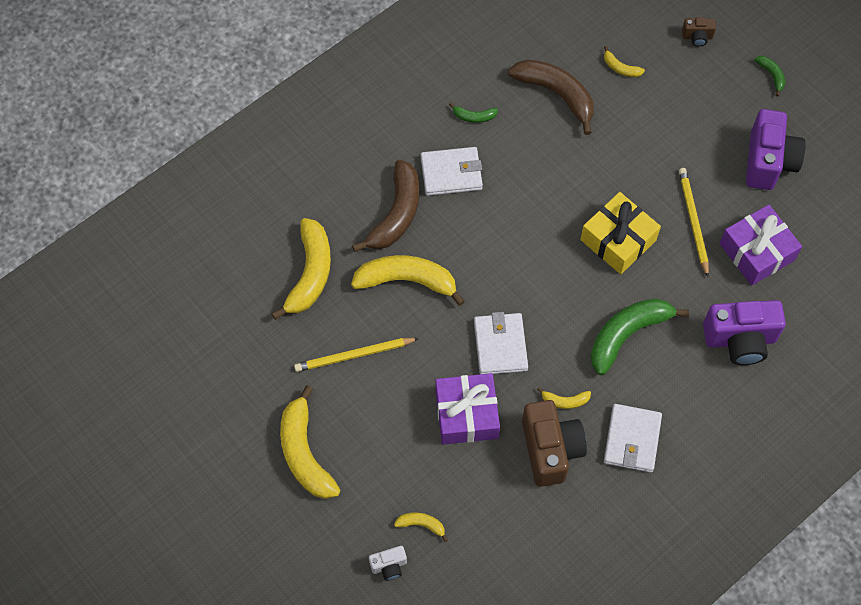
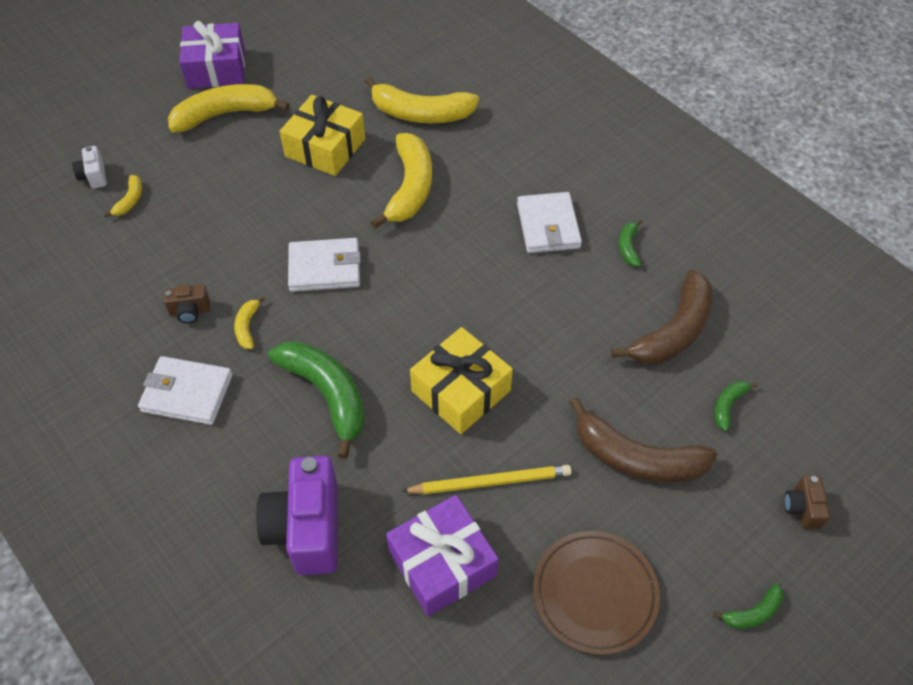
camera: 90 degrees right, 10 degrees down
(354, 355) = (325, 147): yellow pencil -> yellow gift
(396, 214) = (493, 179): brown banana -> brown banana (636, 458)
(466, 414) = (245, 237): purple gift -> purple gift (216, 68)
(550, 450) = (190, 311): brown camera -> brown camera, size x0.47
(620, 68) = (728, 406): yellow banana -> green banana
(768, 162) = (594, 593): purple camera -> brown plate

